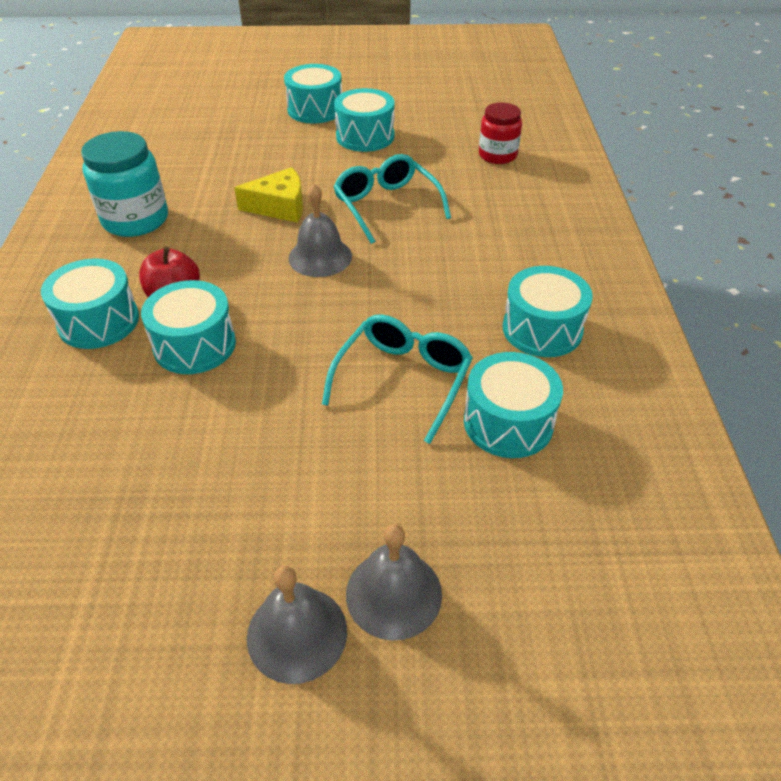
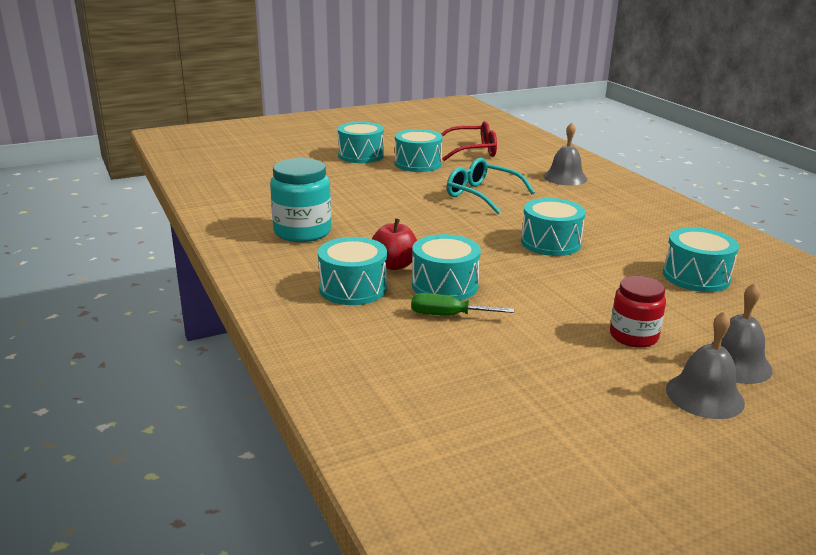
camera: 25 degrees left, 20 degrees down
(150, 394) = (448, 315): none -> green screwdriver
(280, 206) = (406, 207): yellow cheese -> none
(320, 257) = (471, 226): grey bell -> grey bell (565, 177)
(403, 379) = (608, 272): turquoise glasses -> none
(452, 127) = (472, 151): none -> red glasses
(497, 155) = (522, 160): red jar -> red jar (633, 336)
(542, 329) = (659, 233): turquoise drum -> turquoise drum (550, 243)

